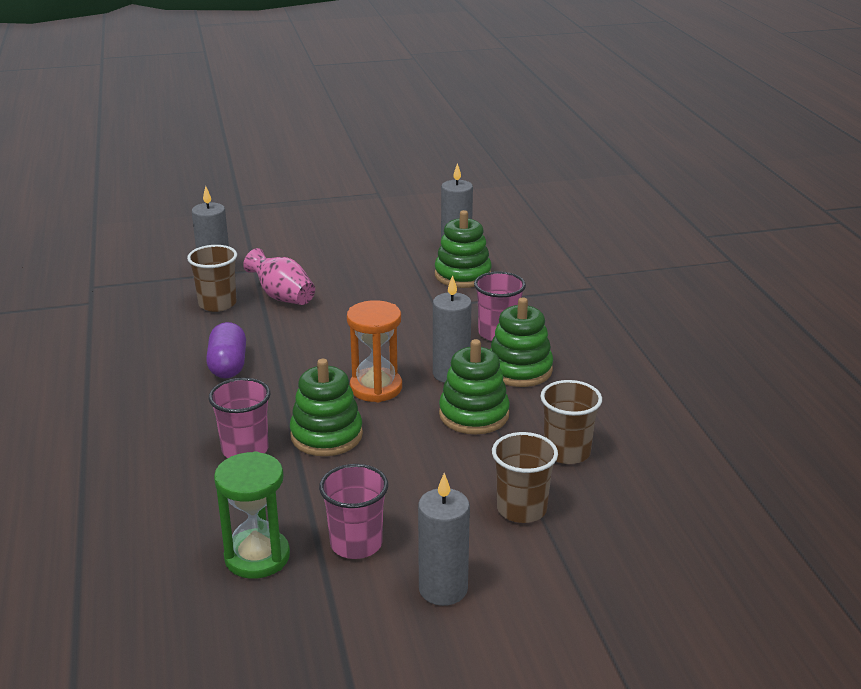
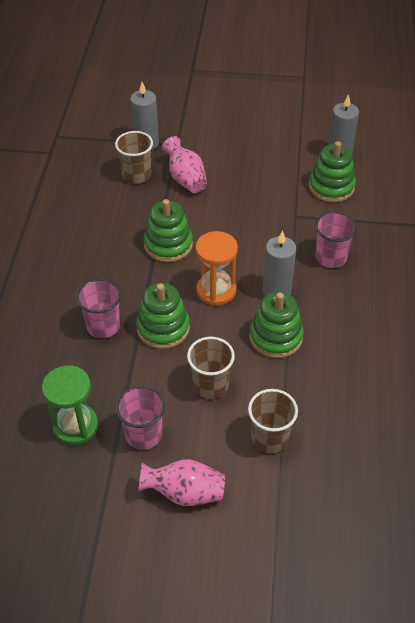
camera: 20 degrees right, 20 degrees up
(228, 365) = (121, 241): purple capsule -> none
(443, 589) = (184, 493): grey candle -> pink vase
(519, 369) = (330, 300): green stacking toy -> green stacking toy (168, 245)
(567, 452) = (327, 393): brown cup -> brown cup (210, 385)

